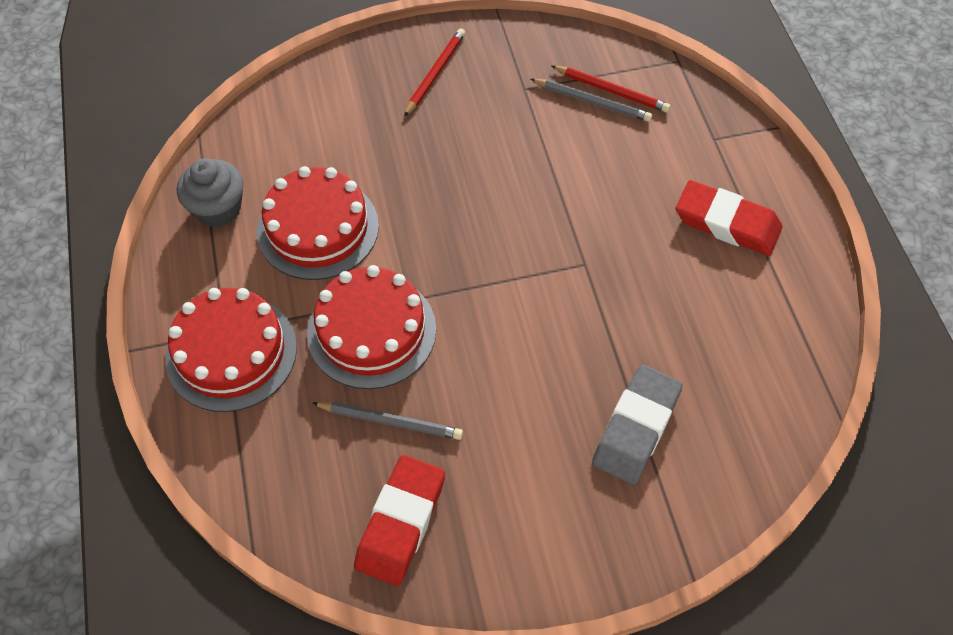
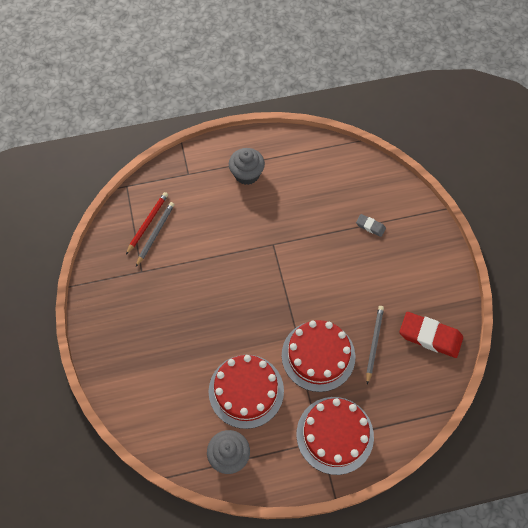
camera: 90 degrees left, 5 degrees up
(435, 73) = (123, 324): red pencil -> none
(636, 427) = (370, 226): grey eraser -> grey eraser, size x0.50
(726, 223) = (247, 174): red eraser -> grey cupcake

